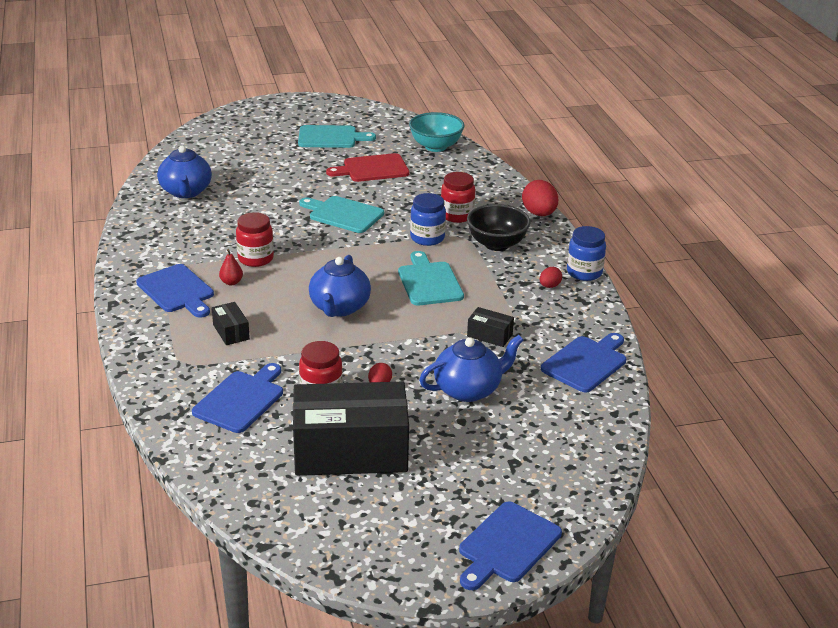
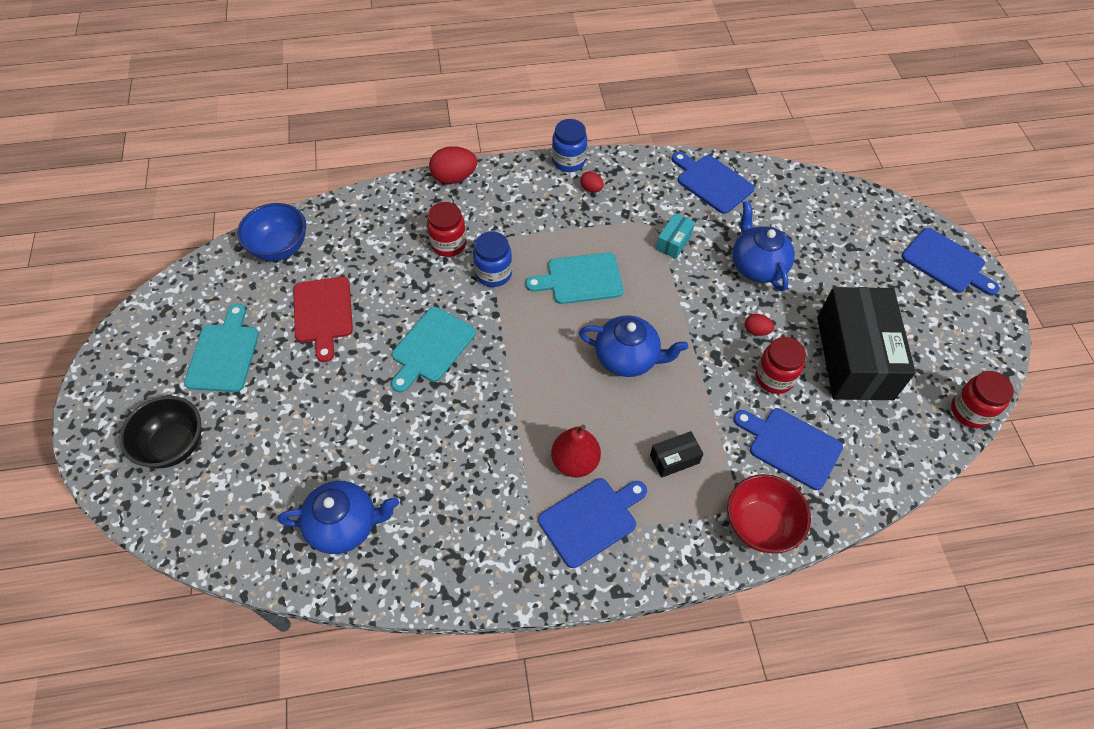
camera: 85 degrees left, 25 degrees up
(160, 377) = (760, 525): none -> red bowl
(231, 282) = (575, 462): red pear -> red pear, size x1.81
(255, 259) = (524, 438): red jar -> red jar (970, 411)
(436, 147) = (280, 248): turquoise bowl -> blue bowl
(489, 335) = (673, 242): black box -> turquoise box
(496, 244) = (511, 218): black bowl -> black bowl (173, 445)

